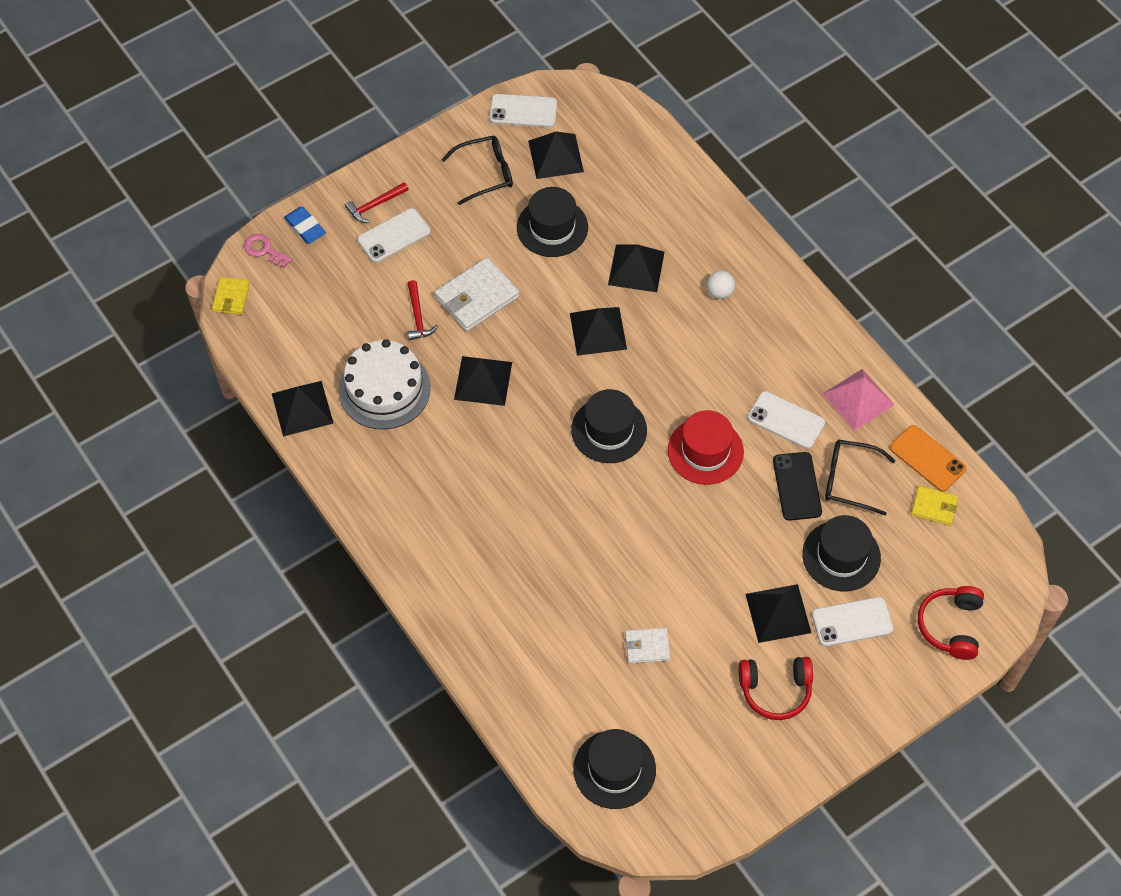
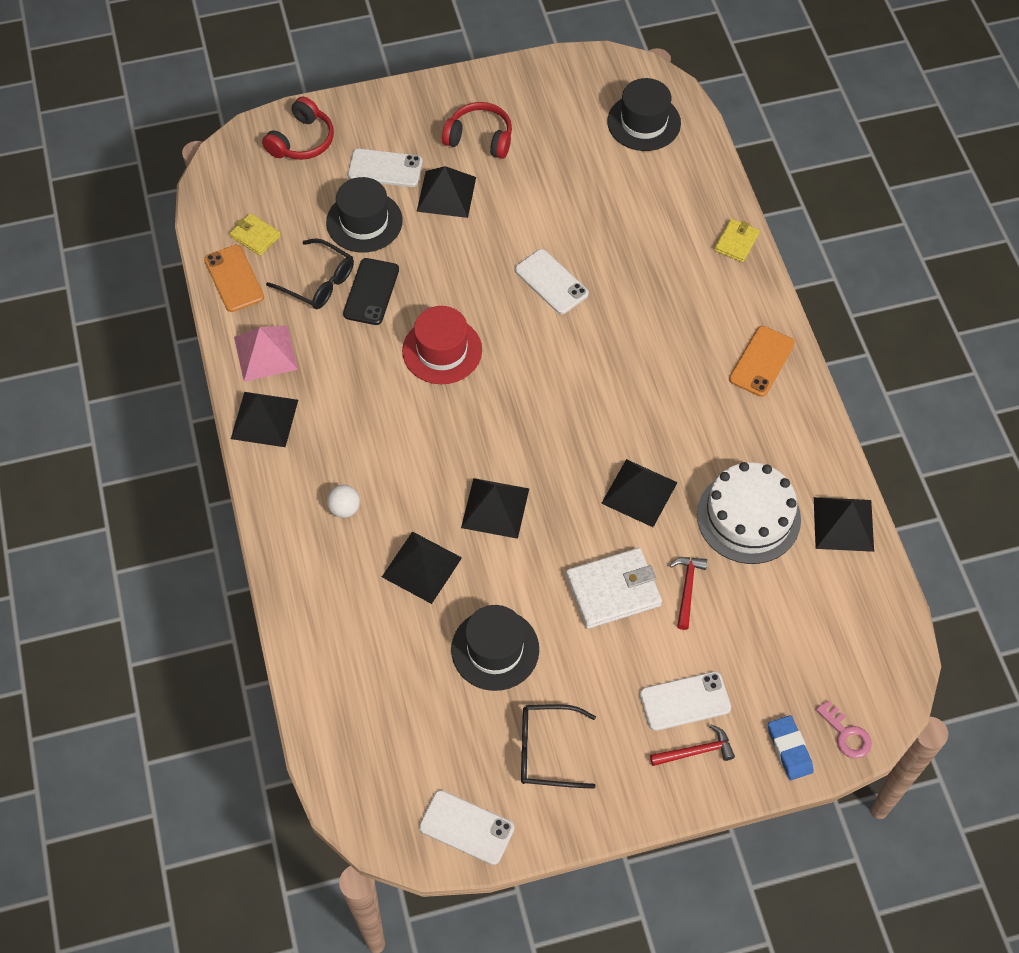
camera: 160 degrees left, 0 degrees up
(231, 297) = (898, 683): yellow wallet -> yellow wallet (736, 242)
(412, 534) = (761, 361): none -> orange phone
(556, 156) = (452, 746): black pyramid -> black pyramid (264, 419)
(609, 430) = (528, 400): black hat -> none
(647, 646) = (576, 202): white wallet -> none
(786, 420) = (348, 355): white phone -> white phone (551, 282)

